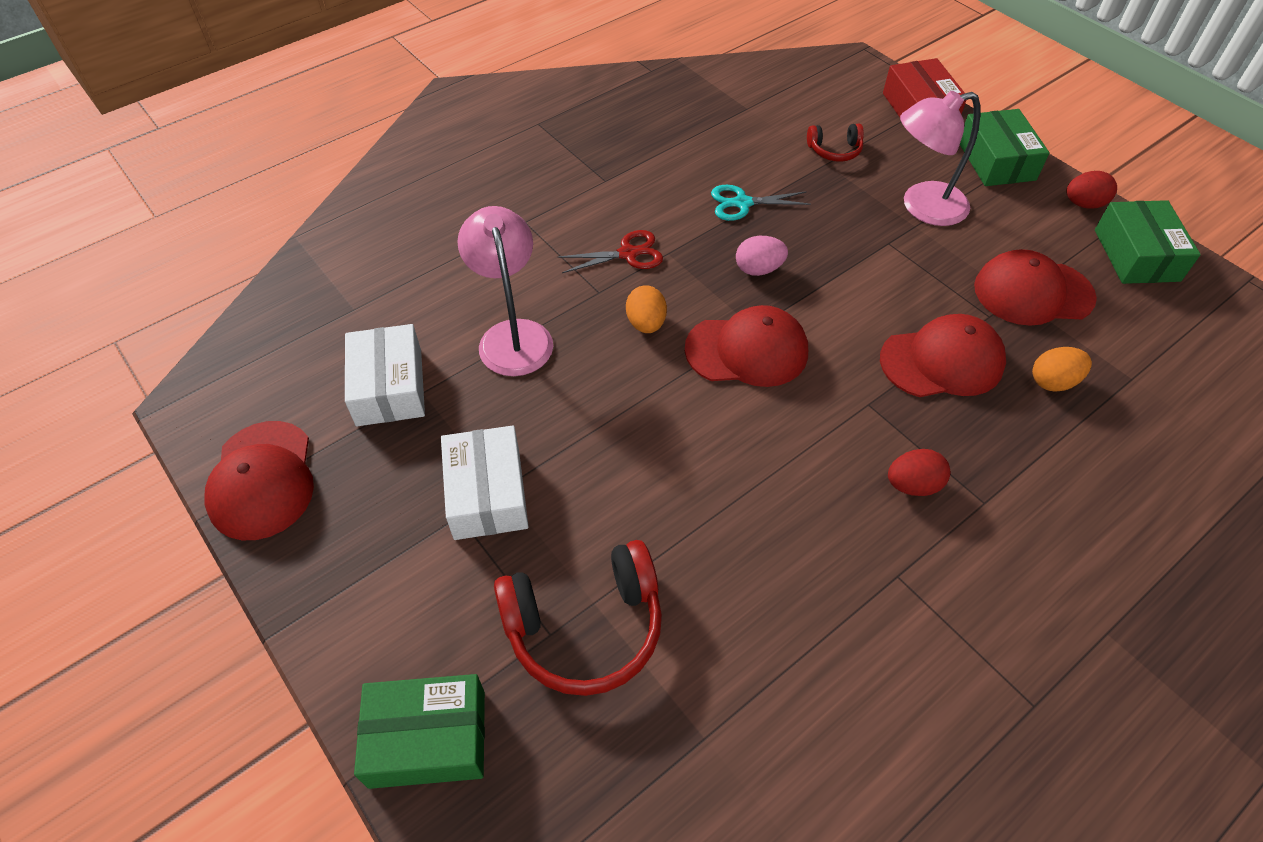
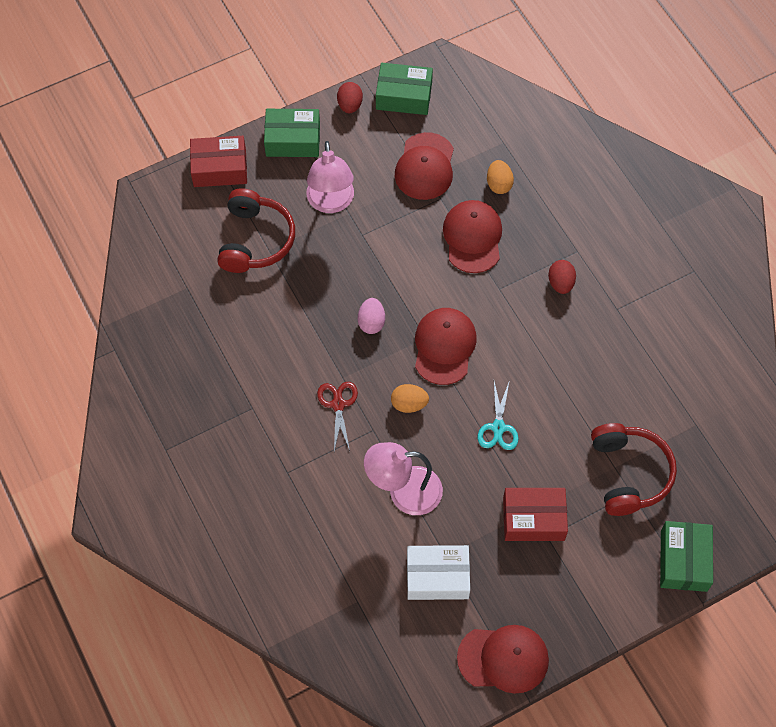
camera: 80 degrees left, 10 degrees up
(487, 493) = (533, 519): white box -> red box
(742, 203) = (301, 317): turquoise scissors -> turquoise scissors (498, 427)
(834, 150) = (255, 240): red headphones -> red headphones, size x1.96

